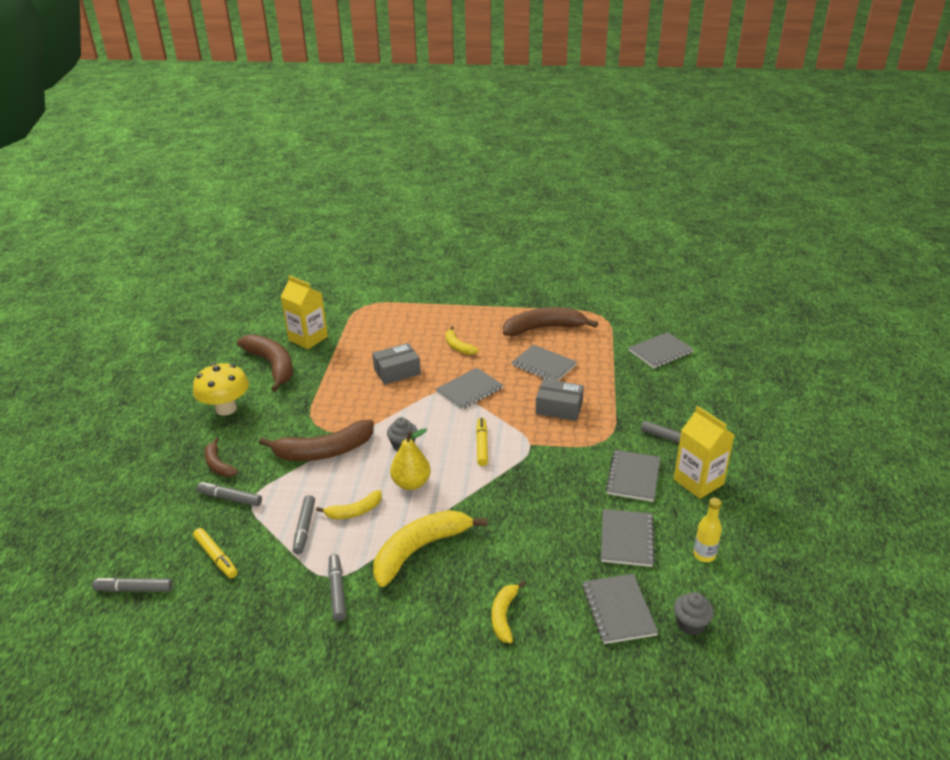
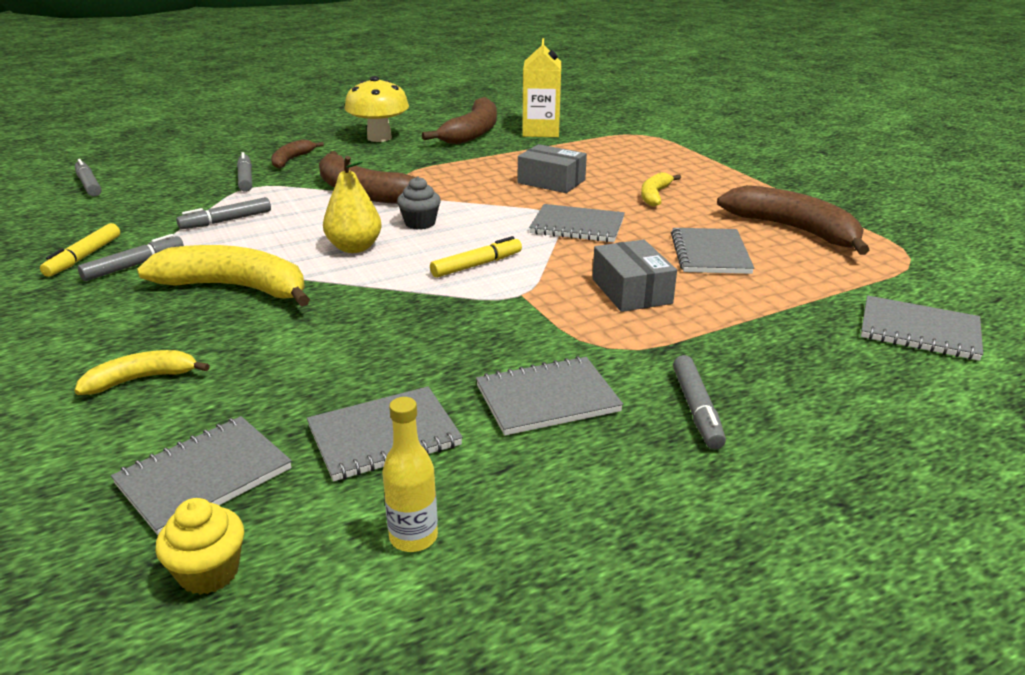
camera: 55 degrees right, 5 degrees down
(216, 557) = (153, 199): yellow marker -> yellow marker (84, 257)
(355, 511) = (275, 235): yellow banana -> none
(690, 624) = (209, 572): grey cupcake -> yellow cupcake
(698, 482) = (616, 472): yellow carton -> none

